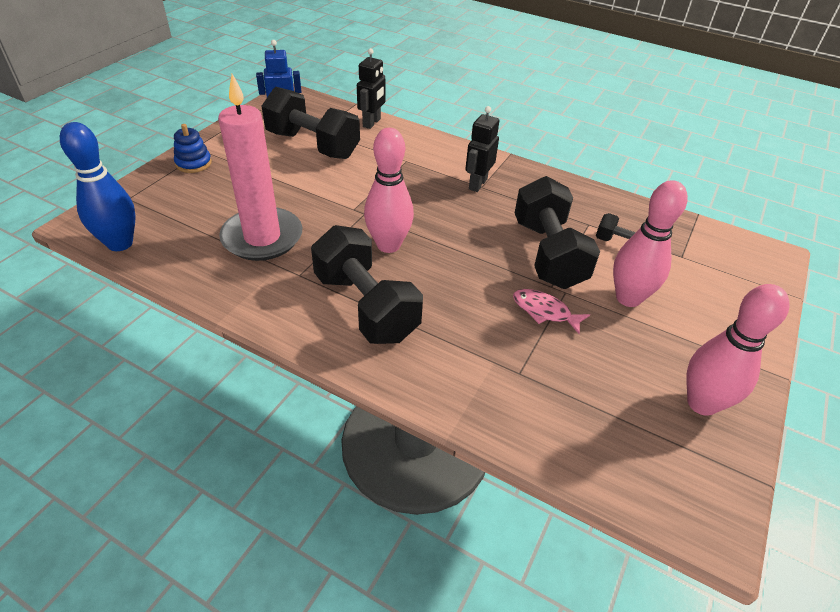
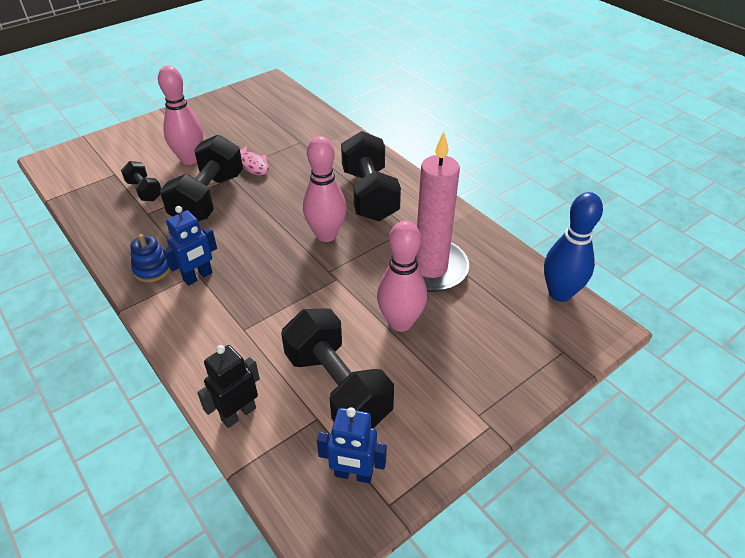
camera: 155 degrees left, 0 degrees up
(193, 163) = (492, 391): blue stacking toy -> blue stacking toy (152, 269)
(477, 184) = (198, 277): black robot -> blue robot
(701, 403) = (219, 110): pink bowling pin -> pink bowling pin (400, 322)

